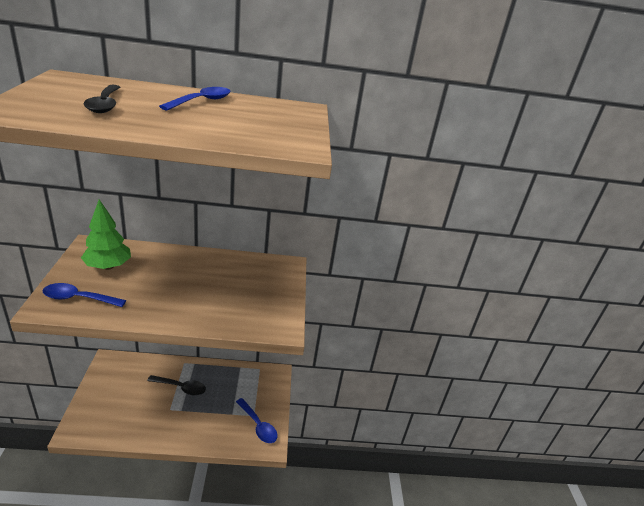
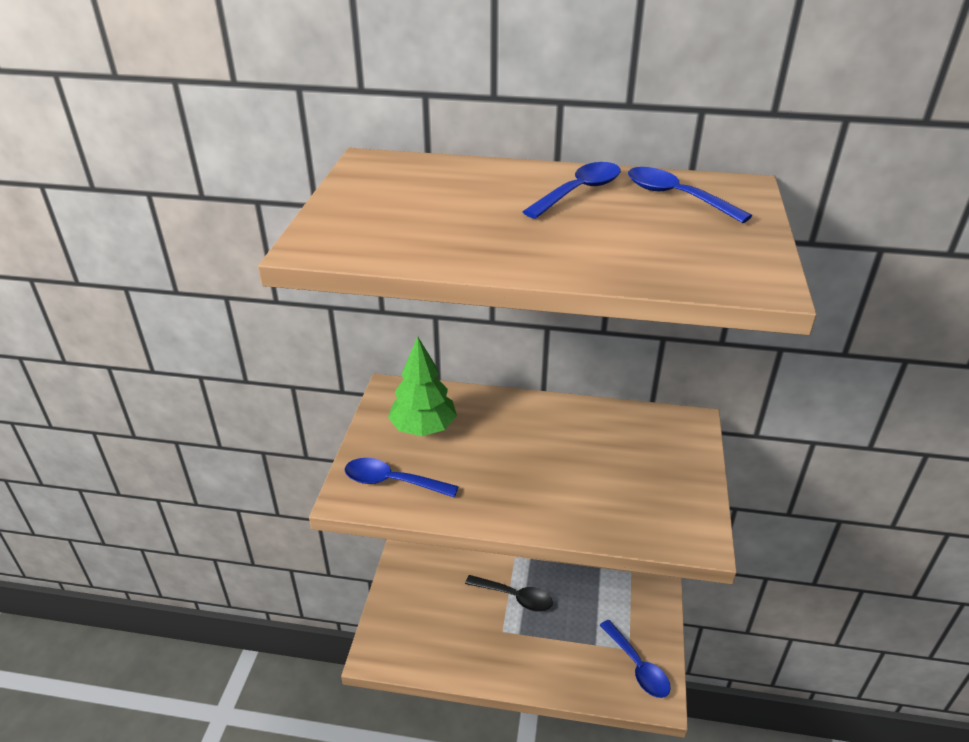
camera: 15 degrees right, 5 degrees up
(105, 104) = (445, 214): black spoon -> none
(263, 108) = (676, 197): none -> blue spoon

